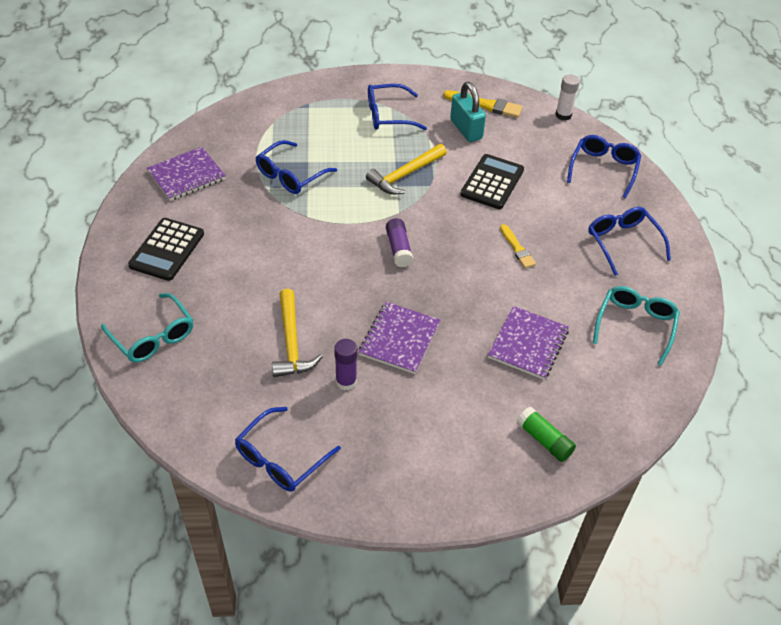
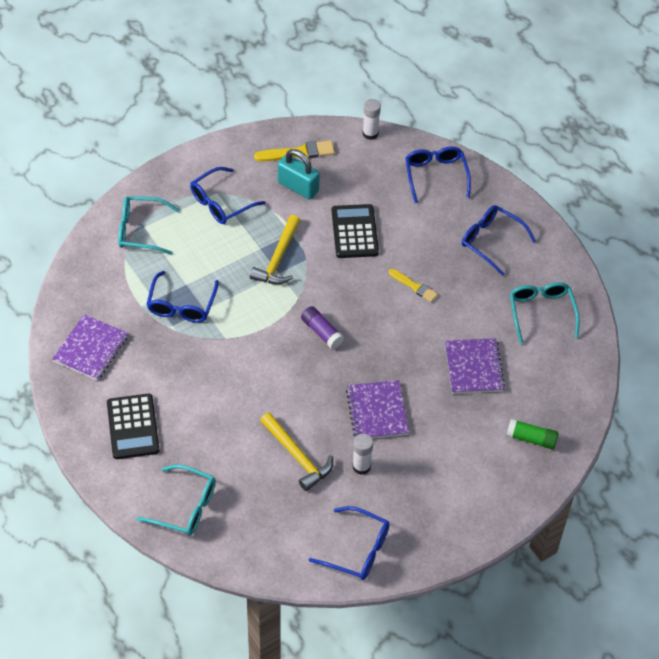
camera: 30 degrees left, 5 degrees up
(281, 459) = (357, 550): blue glasses -> blue glasses turned 75 degrees counterclockwise
(303, 108) = (140, 230): none -> turquoise glasses
(346, 381) = (361, 466): purple glue stick -> white glue stick

